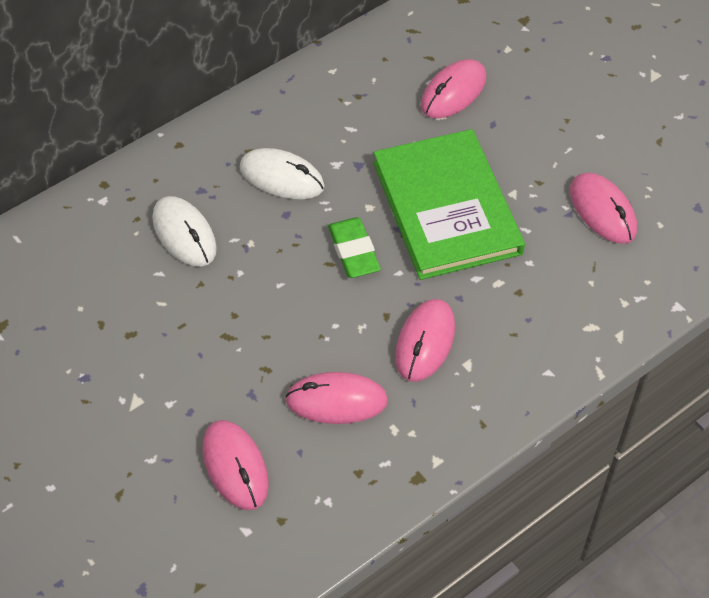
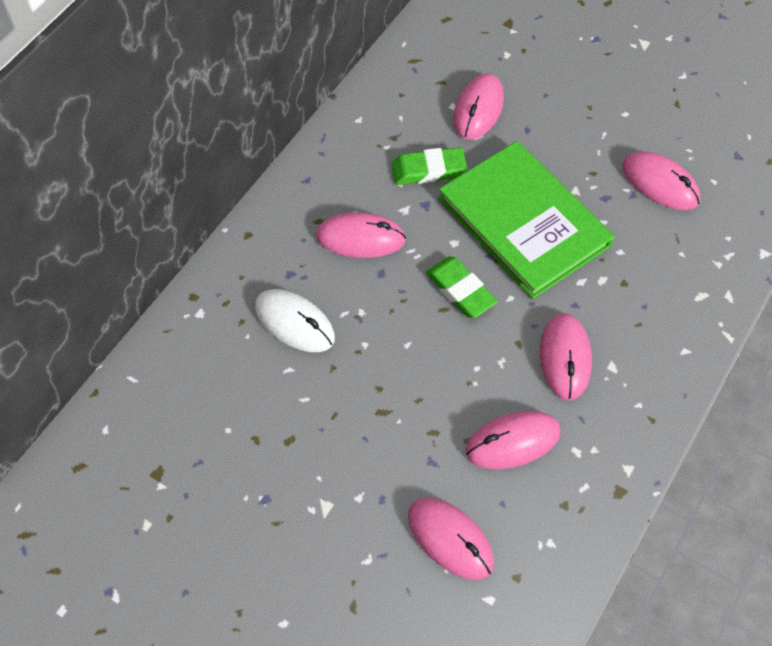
camera: 20 degrees left, 5 degrees up
(281, 177) = (360, 238): white mouse -> pink mouse
(376, 134) = (428, 170): none -> green eraser

